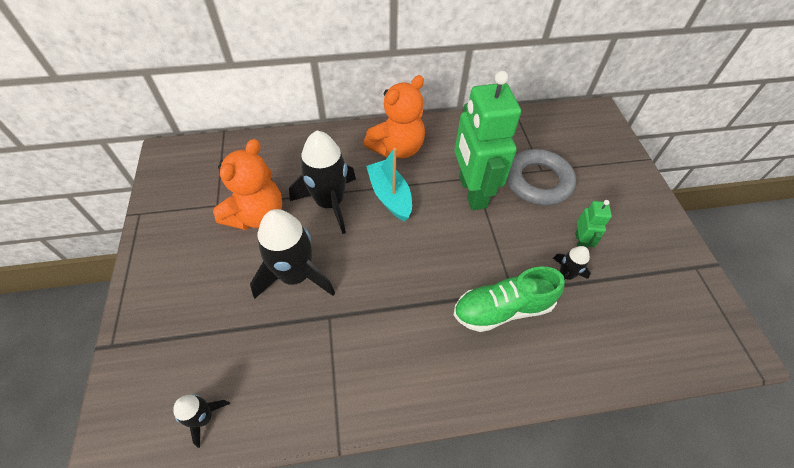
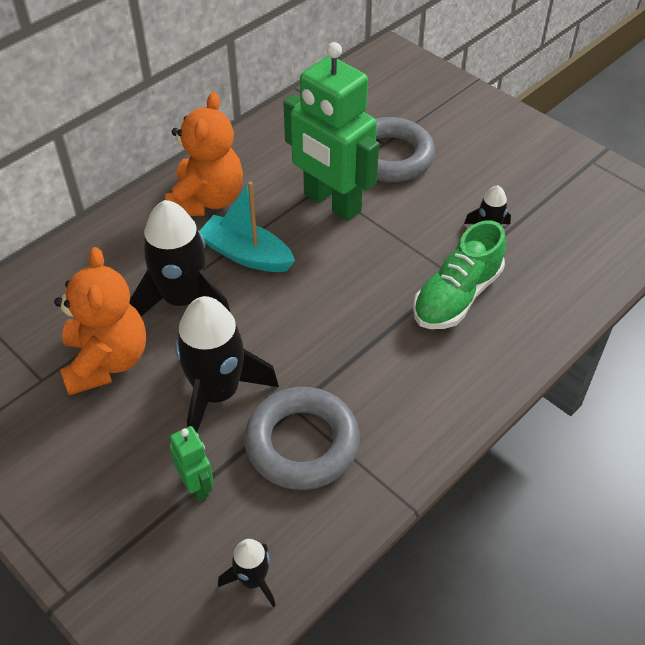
camera: 35 degrees left, 5 degrees down
(313, 345) = (302, 443): none -> grey ring
(580, 242) = (477, 194): green robot -> green robot (197, 485)

